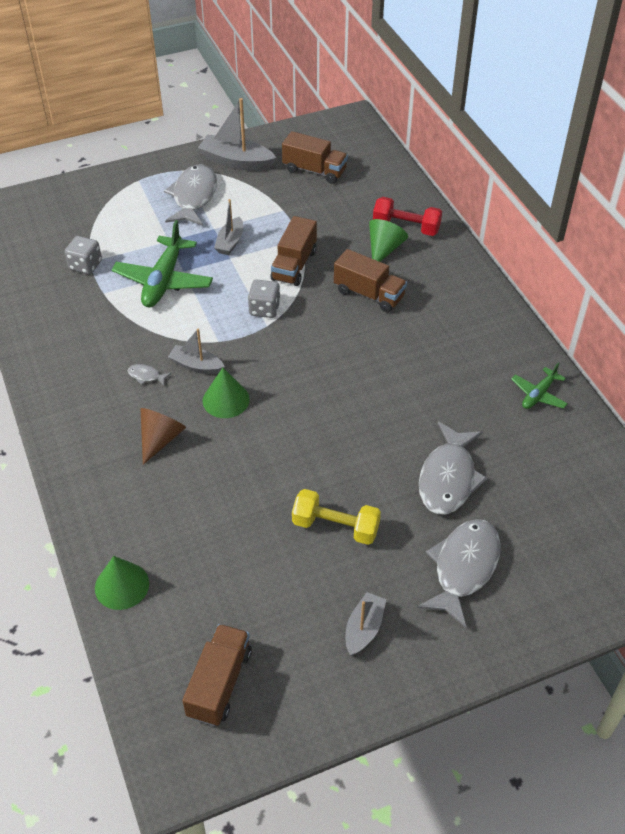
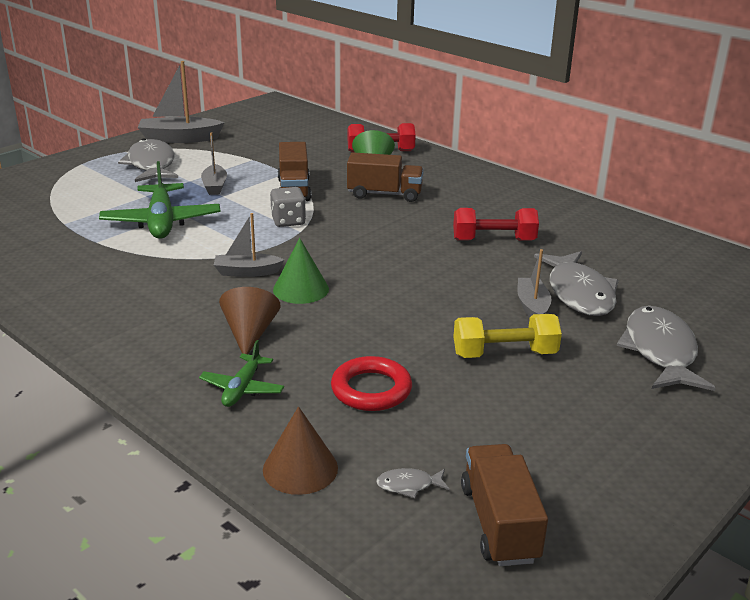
camera: 25 degrees left, 20 degrees down
(85, 265) = (60, 227): grey dice -> none
(122, 585) = (300, 468): green cone -> brown cone
(146, 376) = (194, 290): grey fish -> grey fish (409, 485)
(212, 528) = (371, 389): none -> red ring
(314, 171) = (263, 133): brown truck -> none
(364, 629) = (612, 425): grey boat -> grey boat (532, 306)
(423, 387) = (493, 240): none -> red dumbbell
(538, 394) = (600, 224): green plane -> green plane (242, 388)

